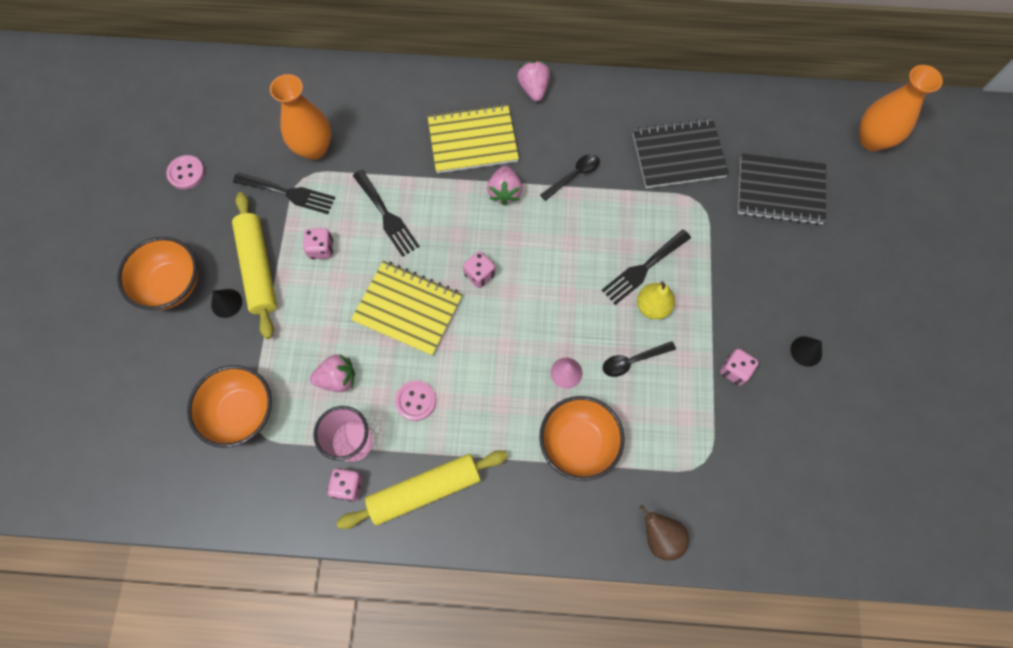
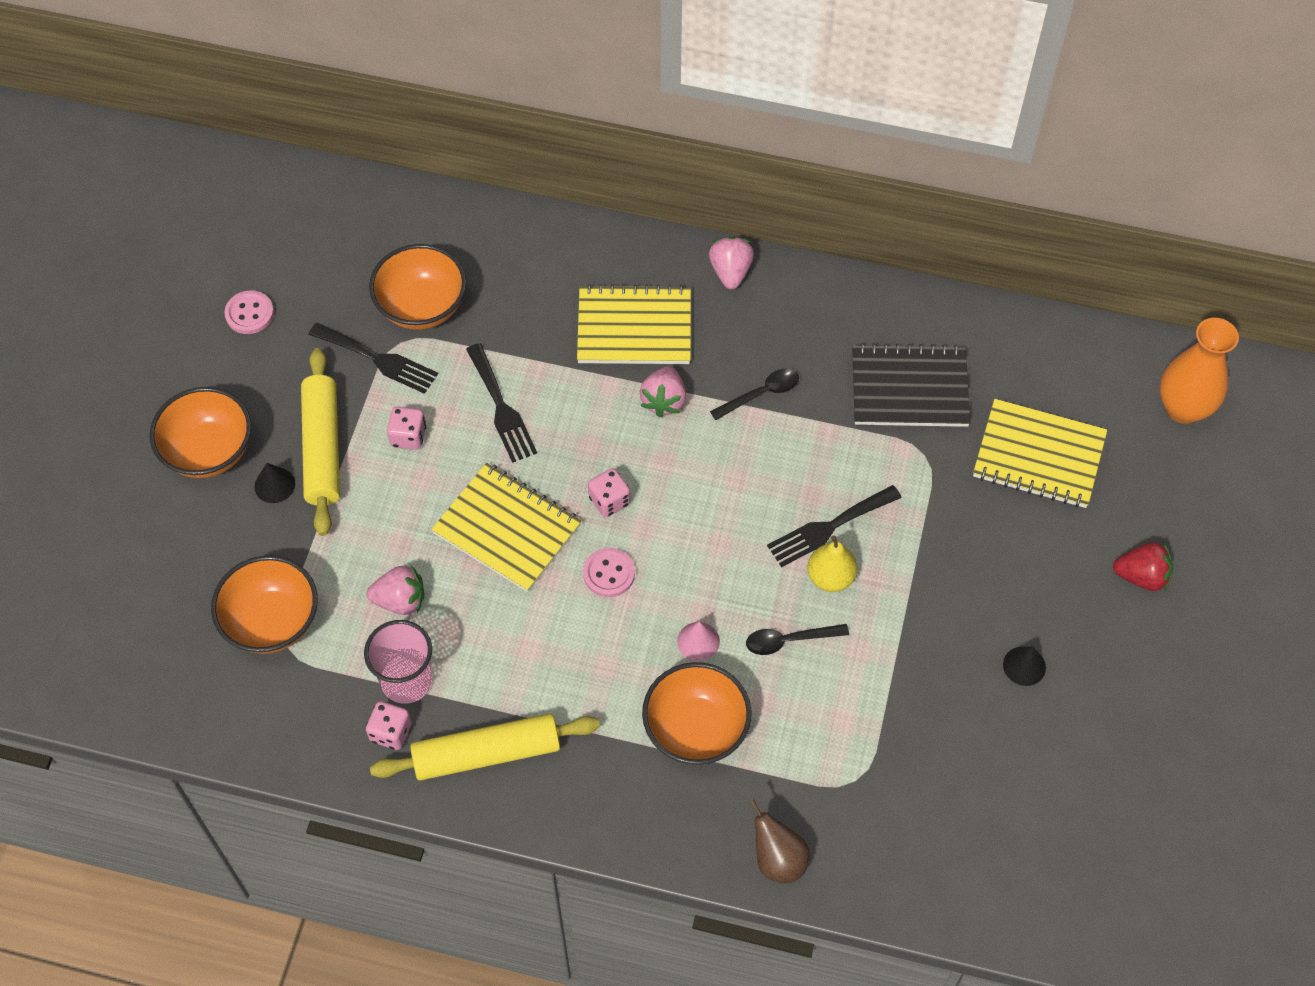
camera: 10 degrees right, 10 degrees down
(314, 148) = (422, 307): orange vase -> orange bowl
(416, 401) = (496, 644): pink button -> pink button (609, 573)
(734, 370) = (922, 674): pink dice -> none
(780, 191) = (1038, 456): black notebook -> yellow notebook
(873, 269) = (1141, 576): none -> red strawberry

